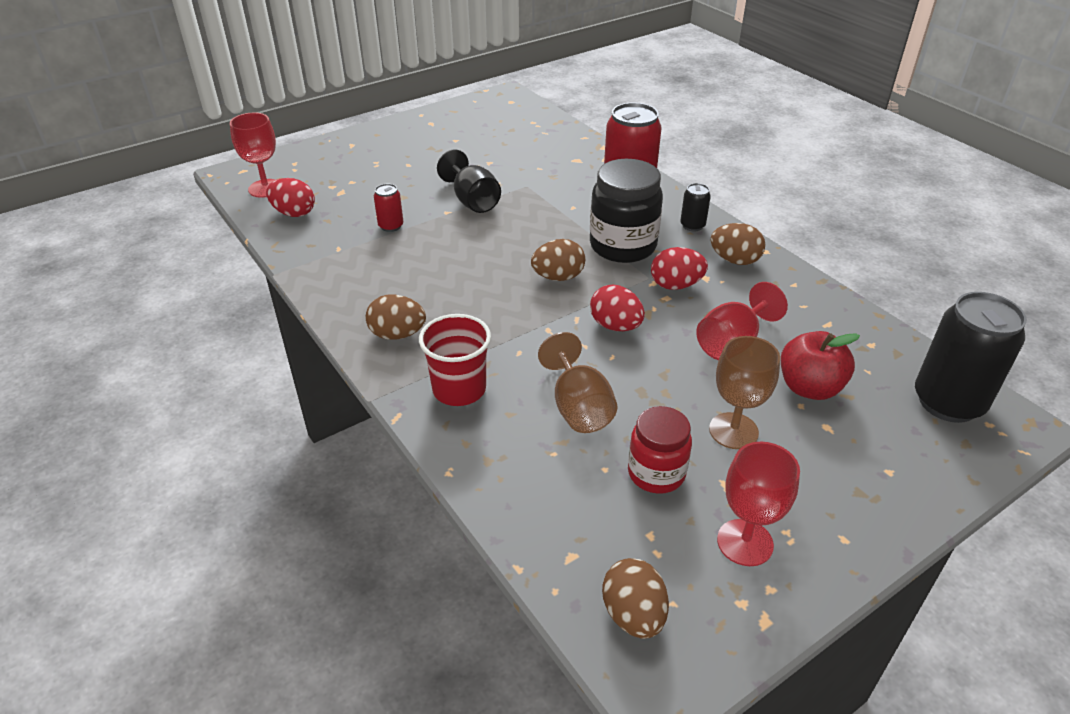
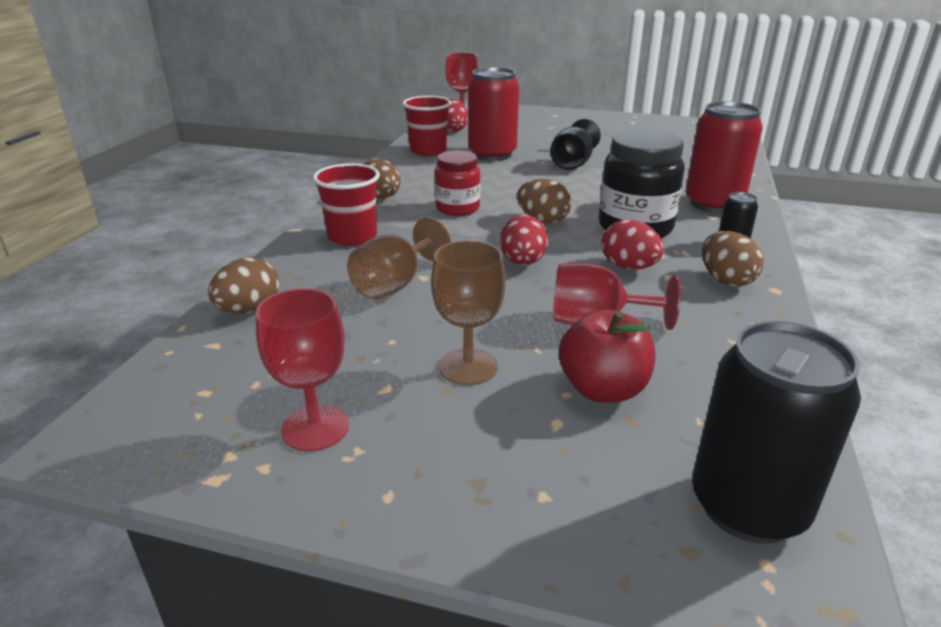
camera: 50 degrees right, 10 degrees down
(324, 253) = (428, 151): none -> red cup
(391, 226) = (492, 154): red can -> red can, size x2.14
(633, 615) = (167, 398): brown egg -> brown egg (249, 310)
(656, 473) = (357, 347): red jar -> red jar (457, 209)

